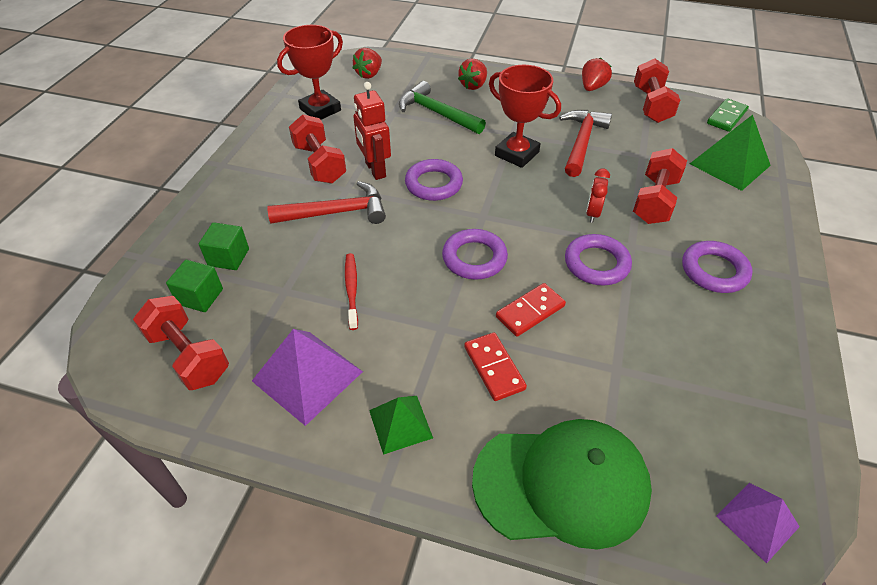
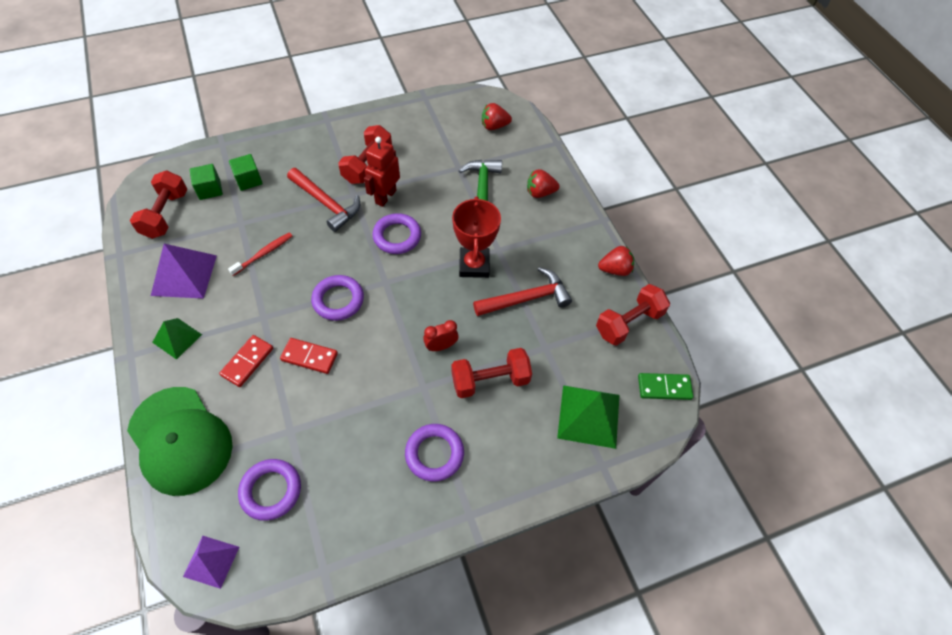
camera: 50 degrees right, 10 degrees up
(320, 110) = (426, 128): red trophy -> none
(596, 263) = (385, 374): purple ring -> purple ring (271, 490)

